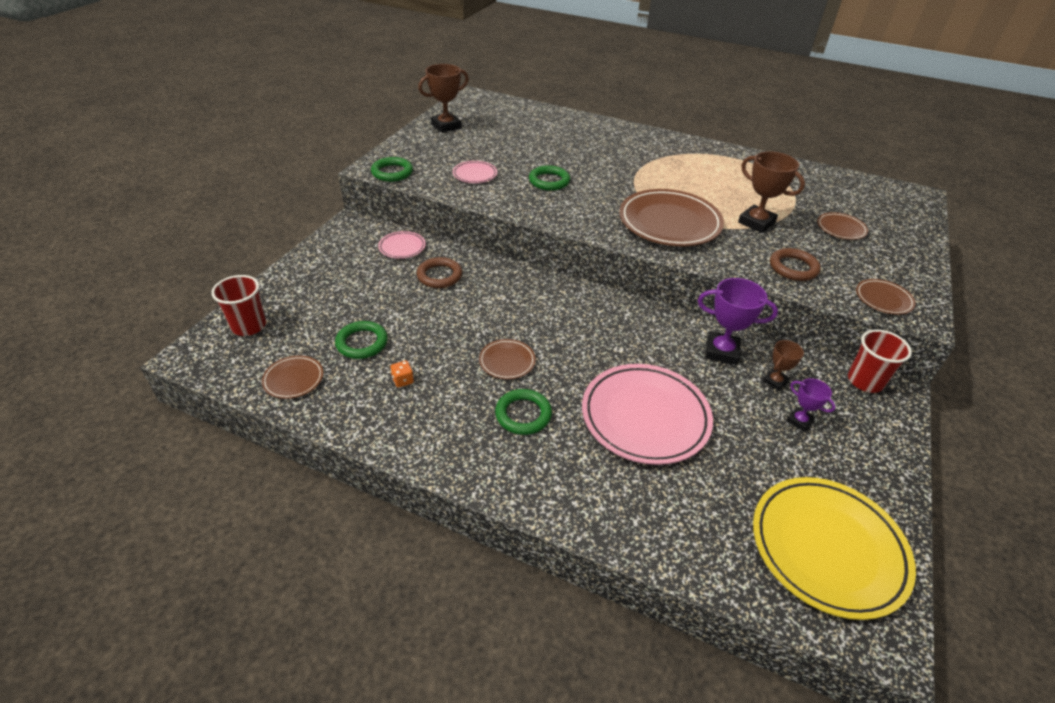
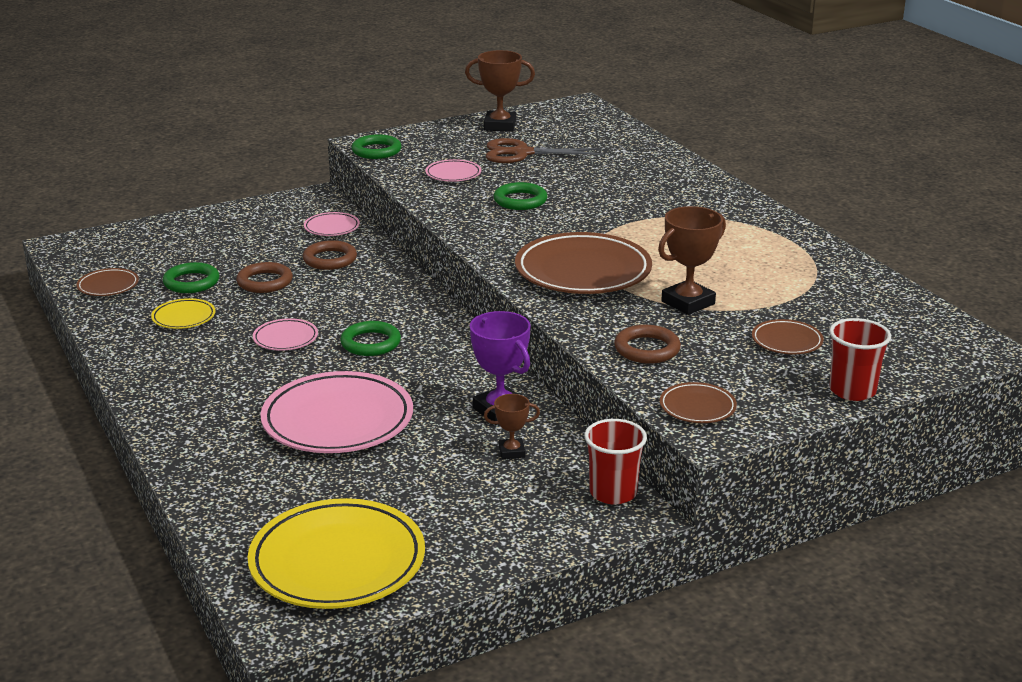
camera: 40 degrees right, 15 degrees down
(249, 326) = (126, 241): red cup -> red cup (852, 390)
(403, 380) = (184, 317): orange dice -> yellow plate
(419, 316) = (265, 282): none -> brown ring
(492, 143) = (521, 153): none -> brown scissors
(507, 361) = (285, 338): brown plate -> pink plate
(523, 414) = (239, 376): green ring -> green ring (370, 343)
(756, 222) = (688, 303): brown trophy -> brown trophy turned 60 degrees clockwise
(799, 421) = (479, 485): purple trophy -> none

